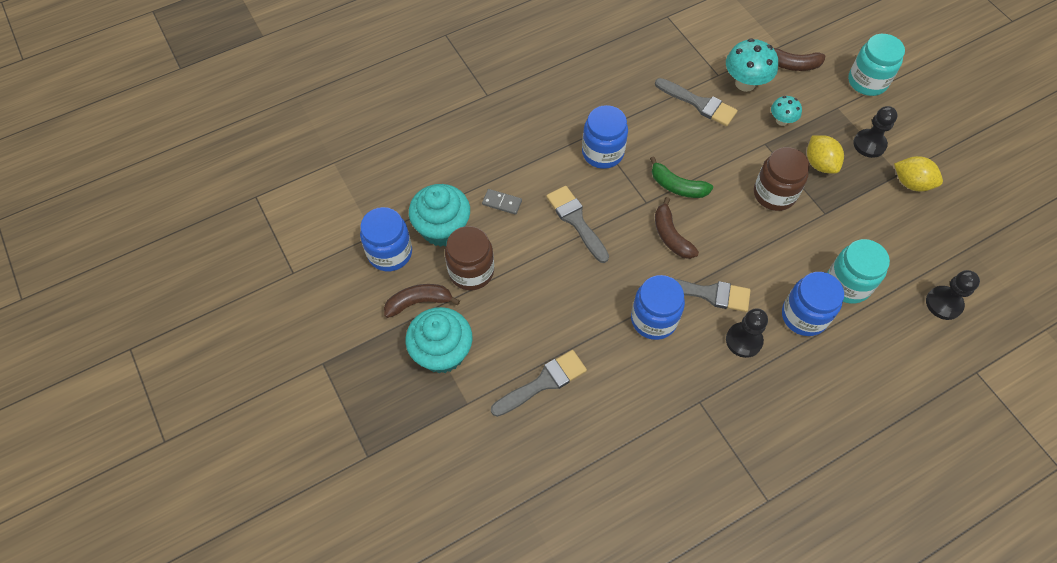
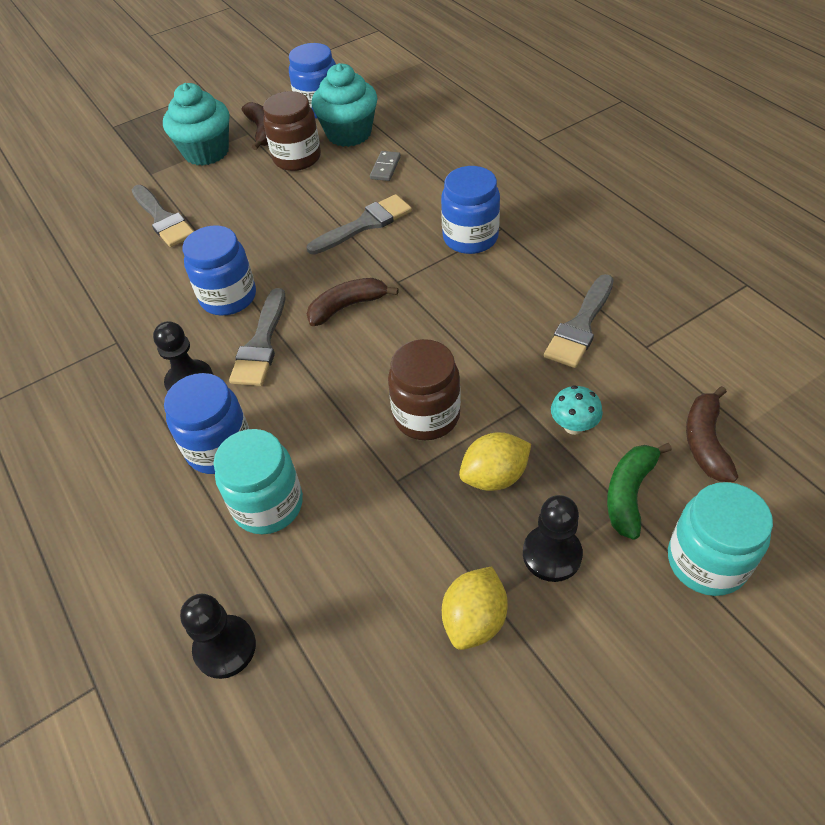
camera: 90 degrees right, 10 degrees down
(677, 186) = (426, 309): green banana -> green banana (629, 493)
(745, 83) = (639, 379): turquoise mushroom -> none

